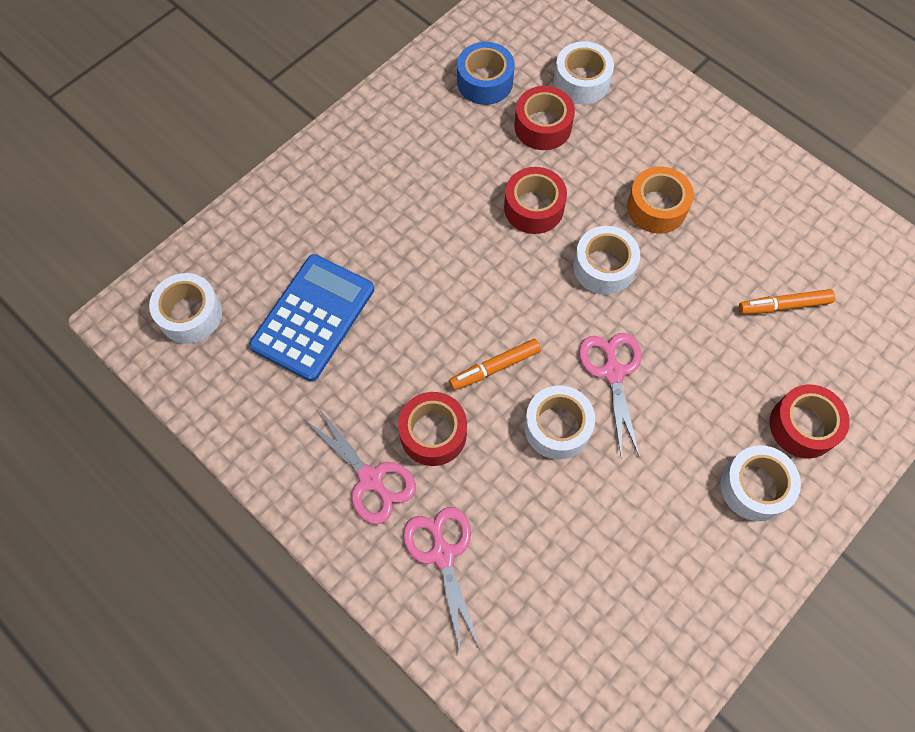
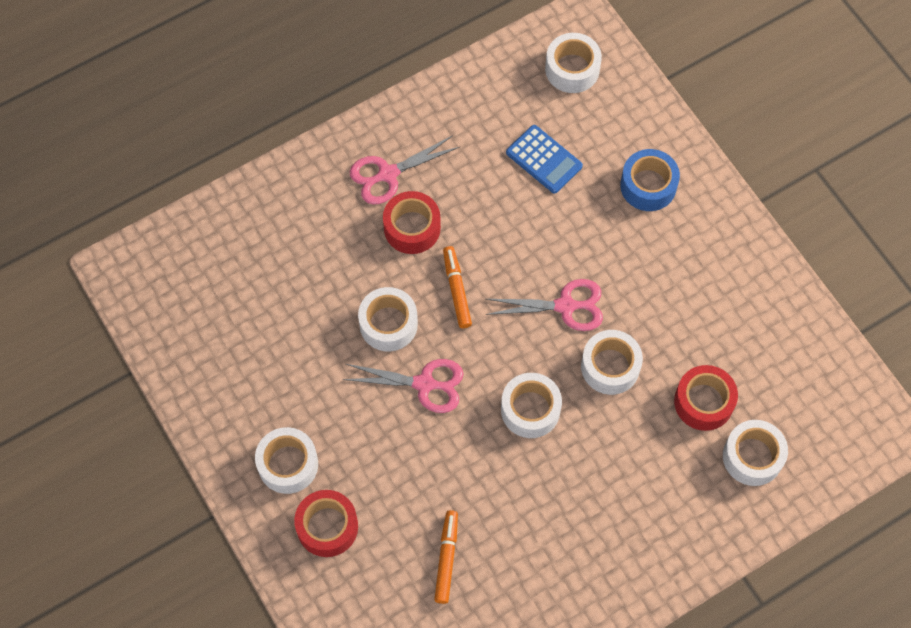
camera: 105 degrees right, 0 degrees up
(313, 317) = (544, 159): blue calculator -> blue calculator, size x0.64
(442, 554) = (311, 212): pink scissors -> pink scissors (565, 306)
(485, 82) = (771, 362): blue tape -> blue tape (648, 186)
(533, 208) = (610, 366): red tape -> white tape
(656, 207) = (583, 479): orange tape -> none

